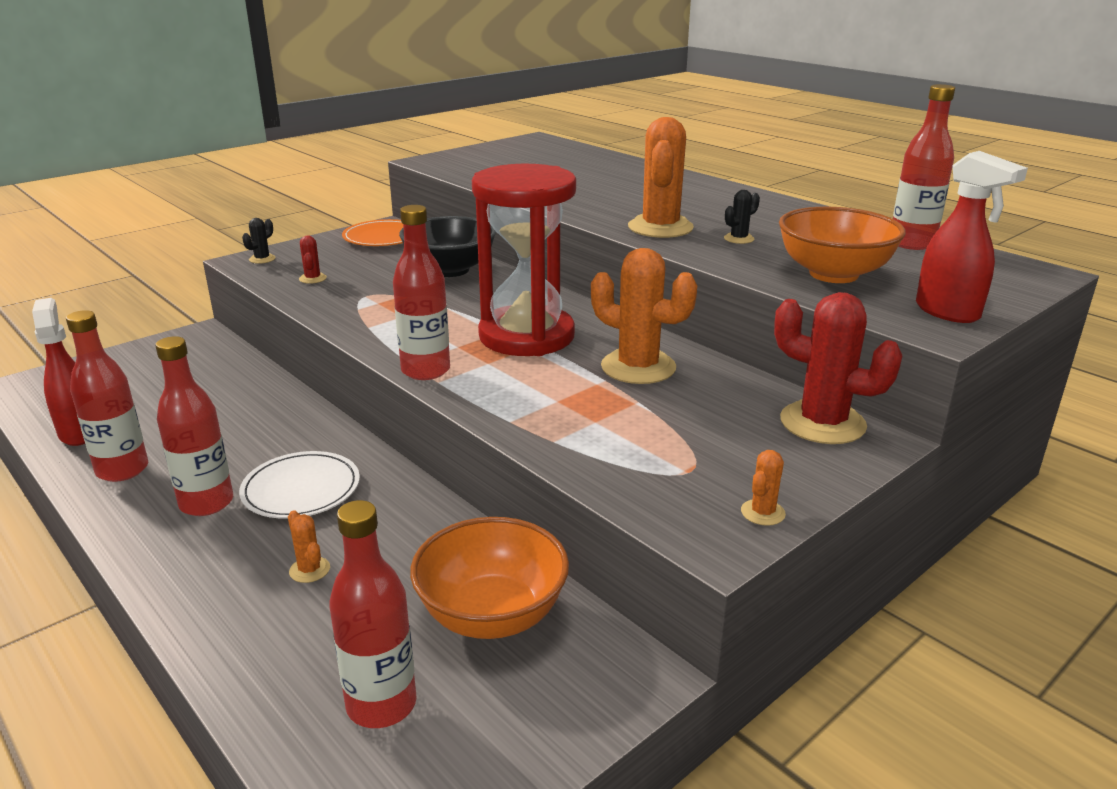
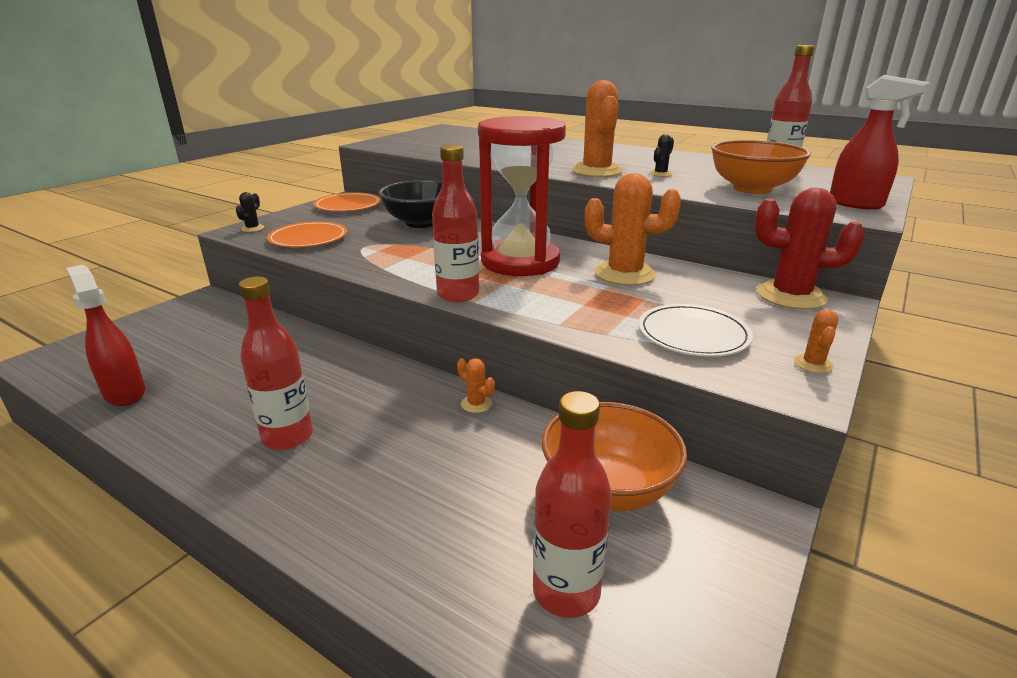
camera: 15 degrees left, 0 degrees up
(122, 470) = (186, 420): red bottle -> none
(301, 489) = (371, 411): white plate -> white plate (693, 334)
(309, 570) = (421, 479): orange cactus -> orange cactus (476, 404)
(312, 278) = (308, 238): red cactus -> orange plate

